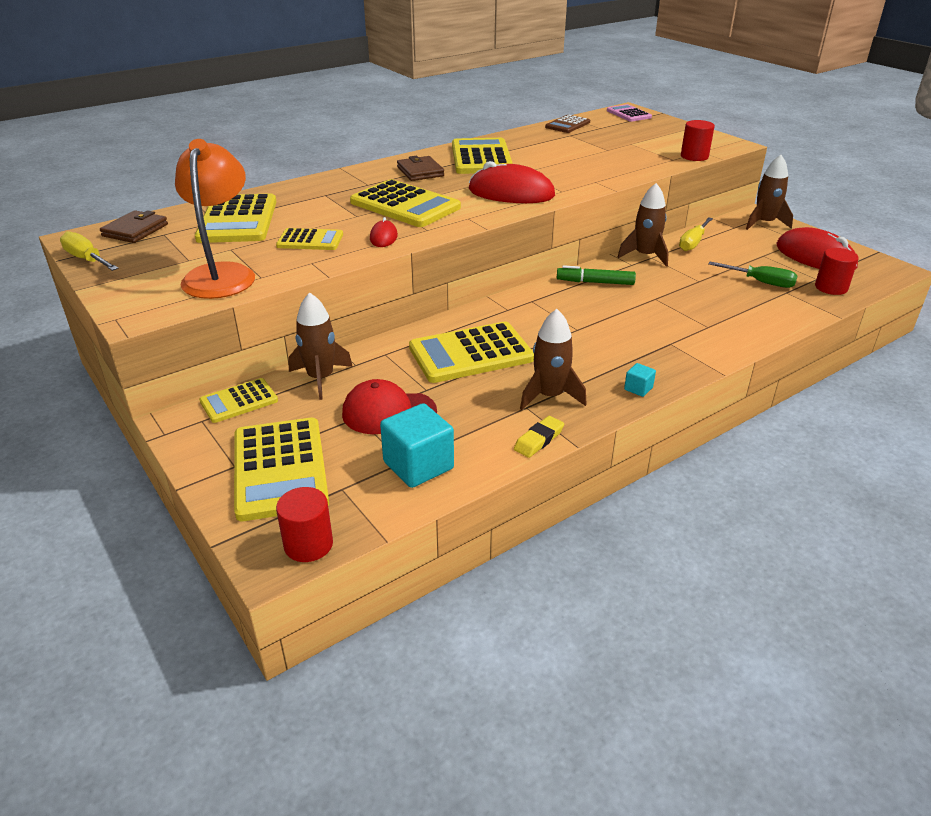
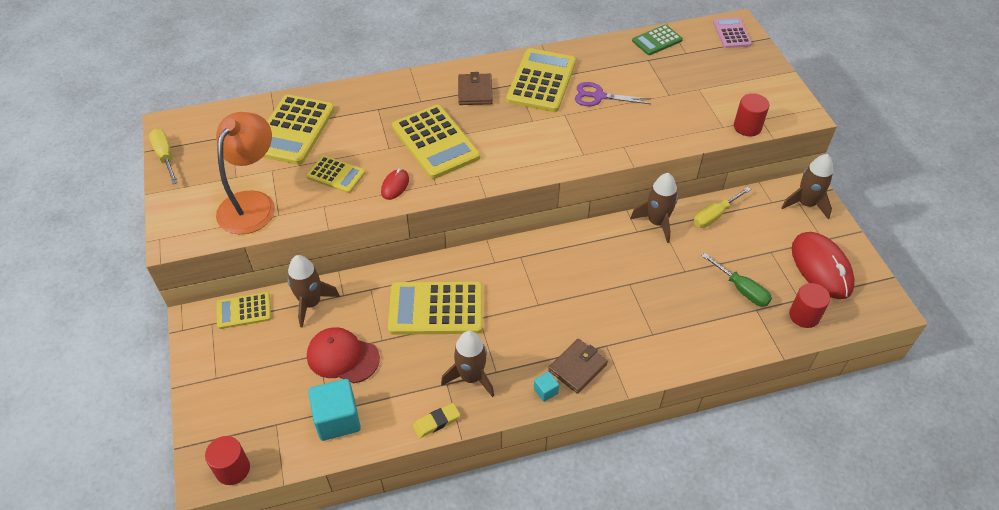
camera: 20 degrees right, 15 degrees up
(135, 230) = (212, 125): brown wallet -> brown wallet (577, 367)
(280, 469) = (244, 391): yellow calculator -> none
(511, 193) = (536, 146): red mouse -> none
(544, 159) = (598, 96): none -> purple scissors
(567, 125) = (657, 40): brown calculator -> green calculator
(595, 282) = (589, 247): green marker -> none

